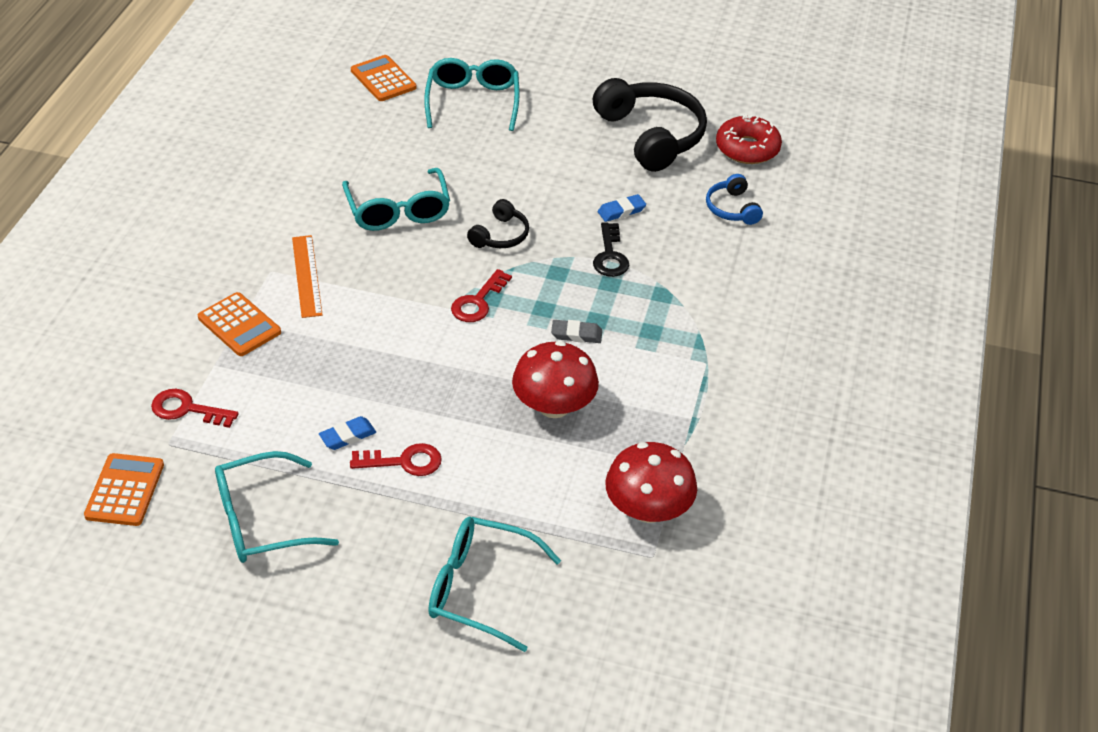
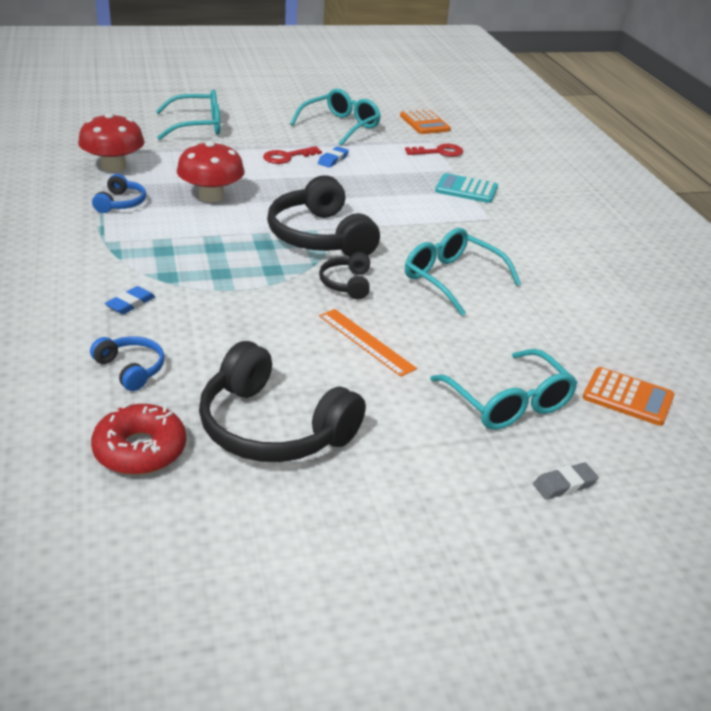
camera: 150 degrees right, 10 degrees down
(239, 325) = (466, 189): orange calculator -> turquoise calculator
(306, 276) = (462, 222): orange ruler -> orange ruler (366, 341)
(478, 302) = (319, 236): red key -> black headphones
(576, 334) = (224, 235): grey eraser -> grey eraser (564, 484)
(610, 256) = (235, 293): black key -> none
(621, 211) = (251, 333): blue eraser -> blue eraser (130, 303)
(666, 425) = (121, 203): none -> blue headphones

